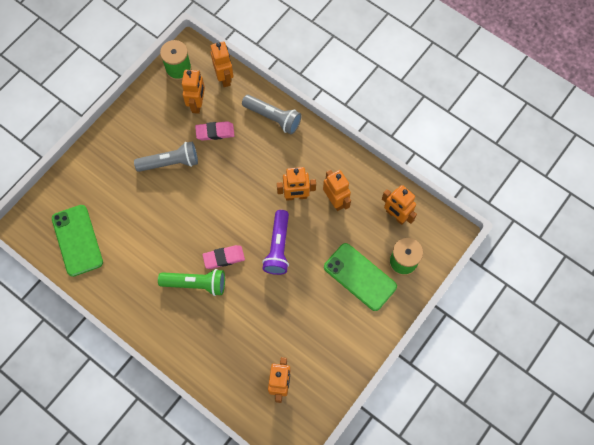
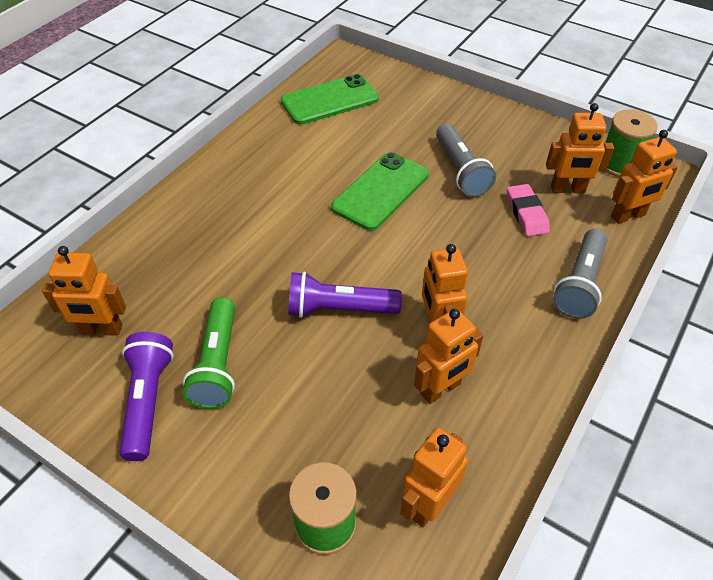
camera: 85 degrees right, 20 degrees down
(195, 284) = (272, 215): green flashlight -> green flashlight (217, 363)
(224, 258) = (315, 242): pink eraser -> none
(331, 351) = (148, 401): none -> purple flashlight
(360, 277) = (290, 441): green phone -> green phone (380, 191)

